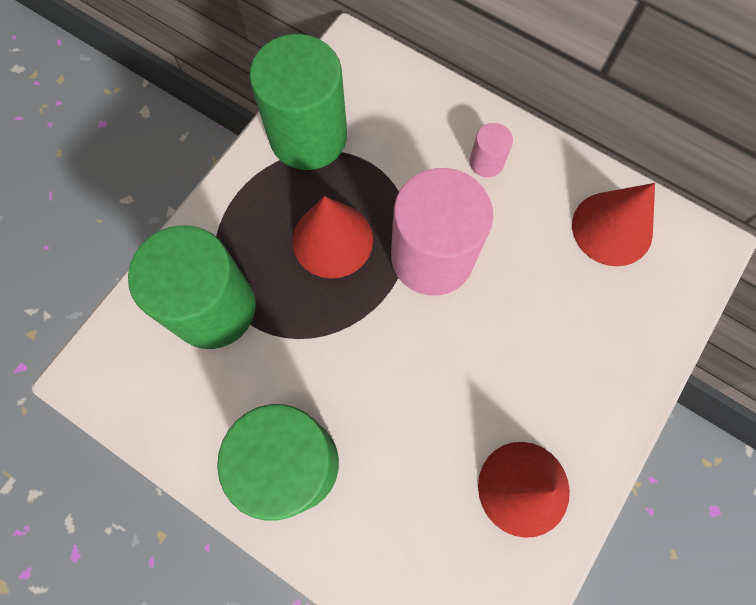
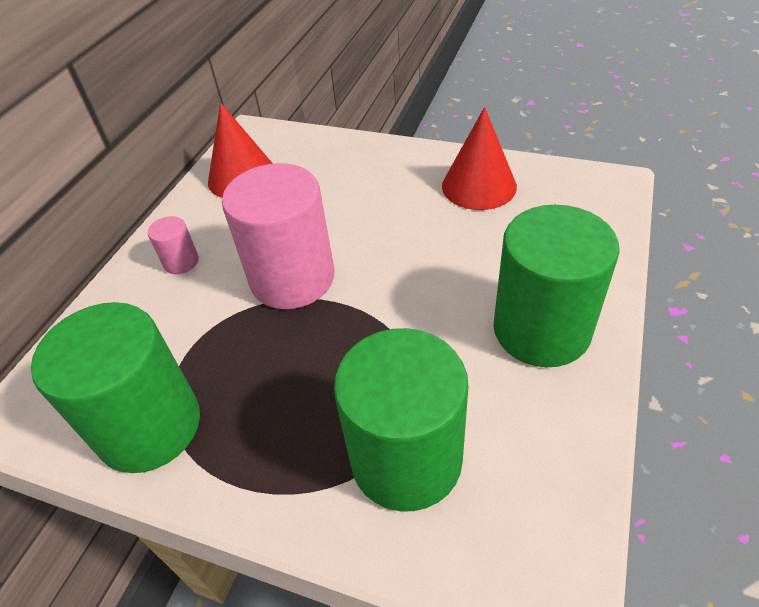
camera: 100 degrees left, 25 degrees down
(332, 240) = (289, 363): red cone -> none

